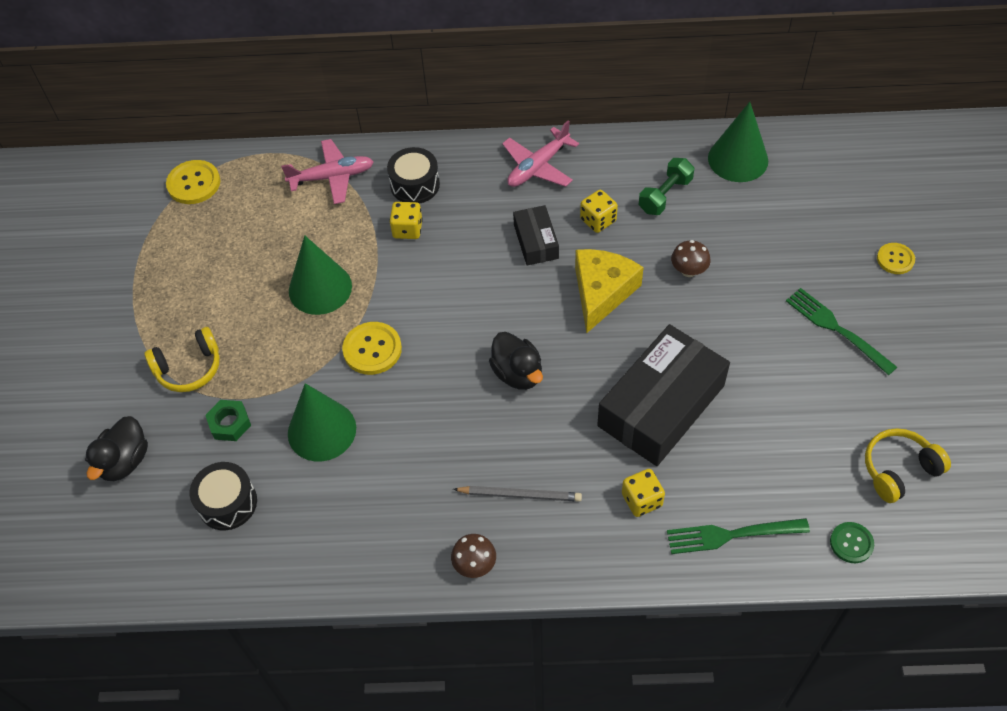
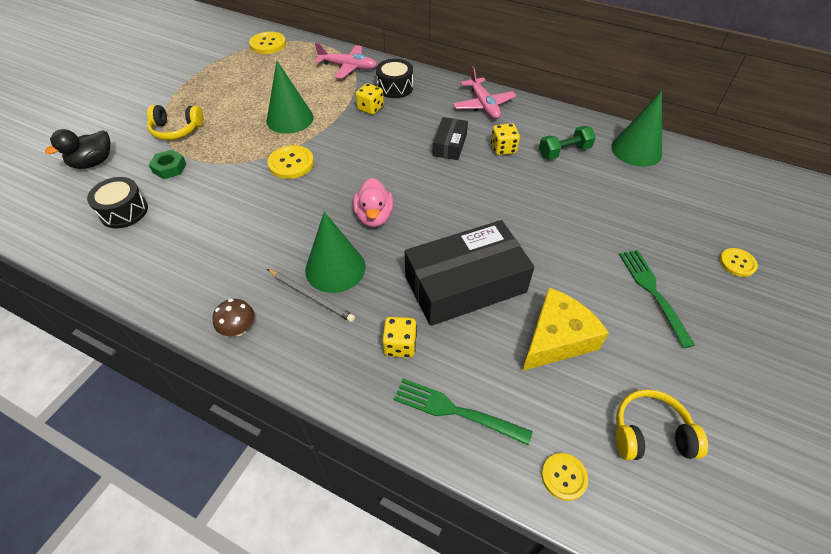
camera: 25 degrees right, 5 degrees down
(322, 430) = (218, 195): green cone -> green cone (335, 268)
(517, 373) = (374, 217): black duck -> pink duck
(538, 167) = (483, 105): pink plane -> pink plane turned 90 degrees counterclockwise
(602, 292) = (474, 192): yellow cheese -> yellow cheese (557, 338)
(688, 271) = (550, 203): brown mushroom -> none
(851, 543) = (564, 477): green button -> yellow button

